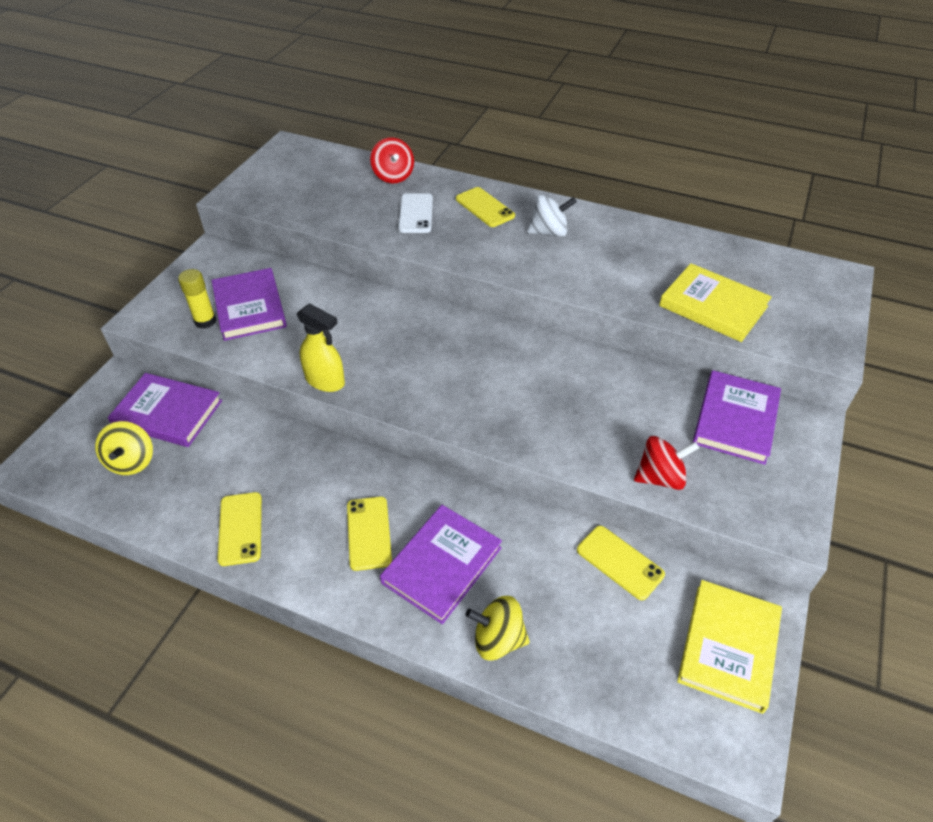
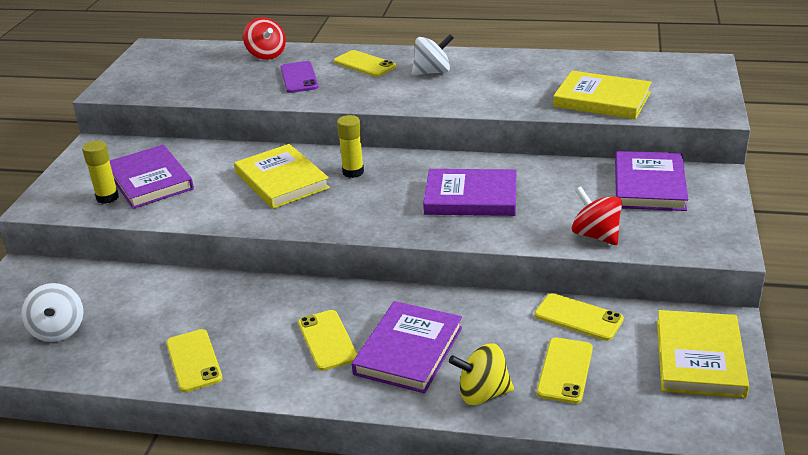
camera: 10 degrees left, 15 degrees down
(132, 461) = (58, 330): yellow spinning top -> white spinning top
(168, 413) = (84, 287): purple book -> purple book (471, 197)
(325, 381) = (248, 221): yellow spray bottle -> none
(371, 334) = (282, 180): none -> yellow book
(416, 213) = (299, 77): white phone -> purple phone
(442, 337) = (353, 172): none -> yellow glue stick
(587, 629) = (565, 370): none -> yellow phone
(660, 477) = (595, 235): red spinning top -> red spinning top turned 105 degrees counterclockwise

